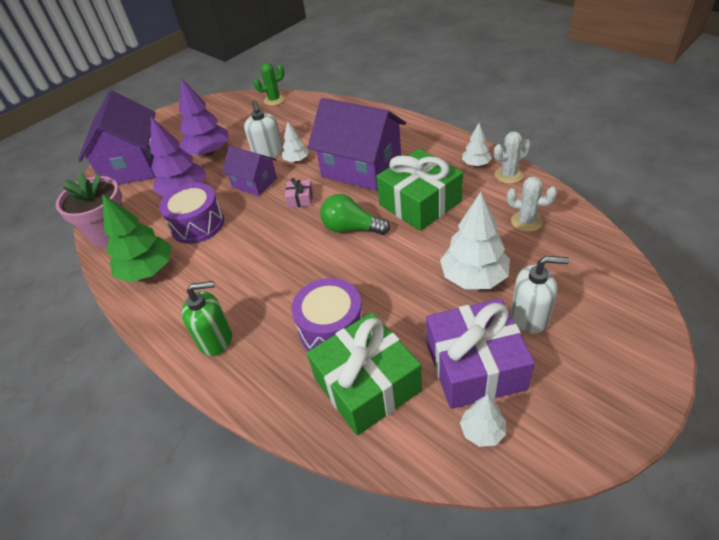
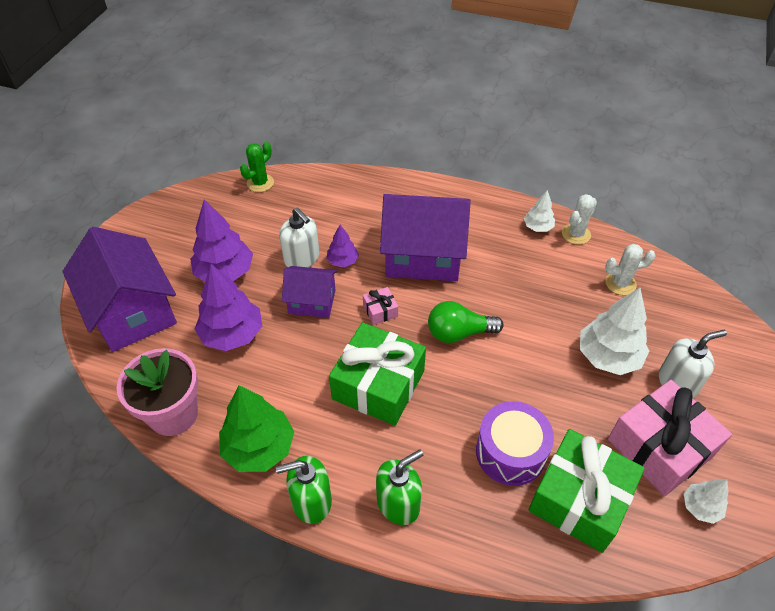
camera: 30 degrees left, 5 degrees up
(156, 317) = (311, 501): none -> green soap dispenser
(197, 224) = (279, 372): purple drum -> none
(296, 160) = (343, 261): white tree -> purple tree
(420, 203) = (510, 286): green gift -> green gift (378, 385)
(475, 366) = (660, 447): purple gift -> pink gift

